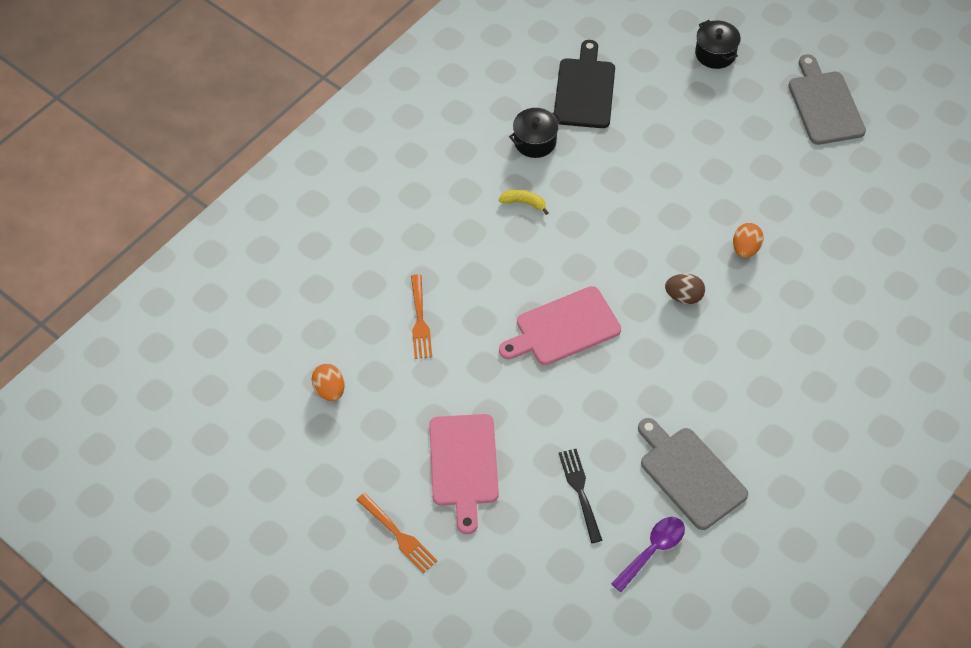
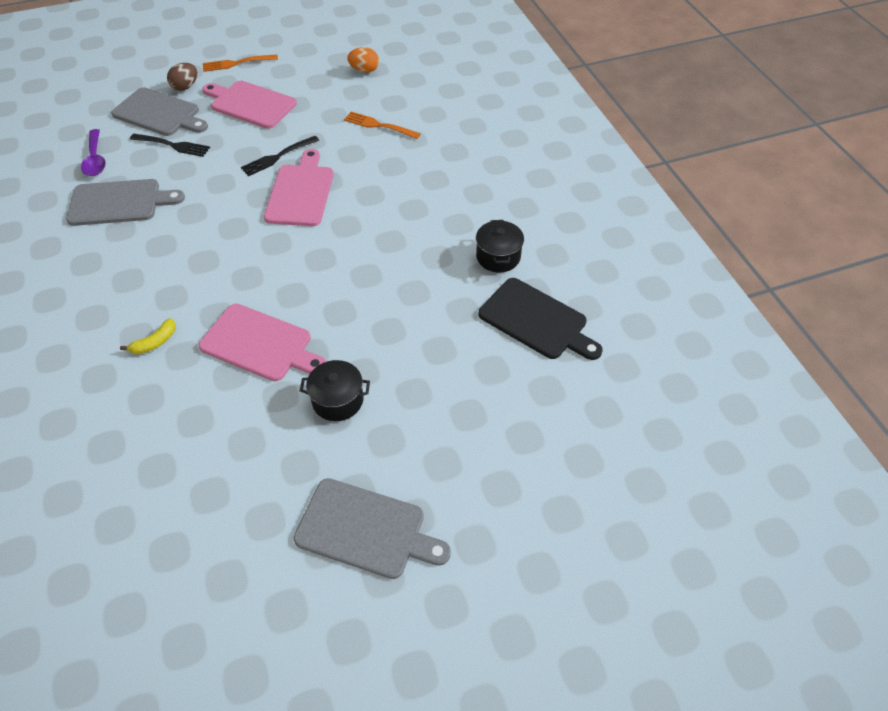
camera: 120 degrees right, 5 degrees down
(524, 203) = (437, 221): yellow banana -> yellow banana (155, 342)
(528, 380) = (278, 156): none -> black fork
(541, 548) = (159, 113): none -> grey cutting board
(683, 296) = (257, 275): brown egg -> brown egg (185, 87)
(715, 54) = (514, 462): black pot -> black pot (338, 400)
(745, 249) = (260, 344): orange egg -> pink cutting board

